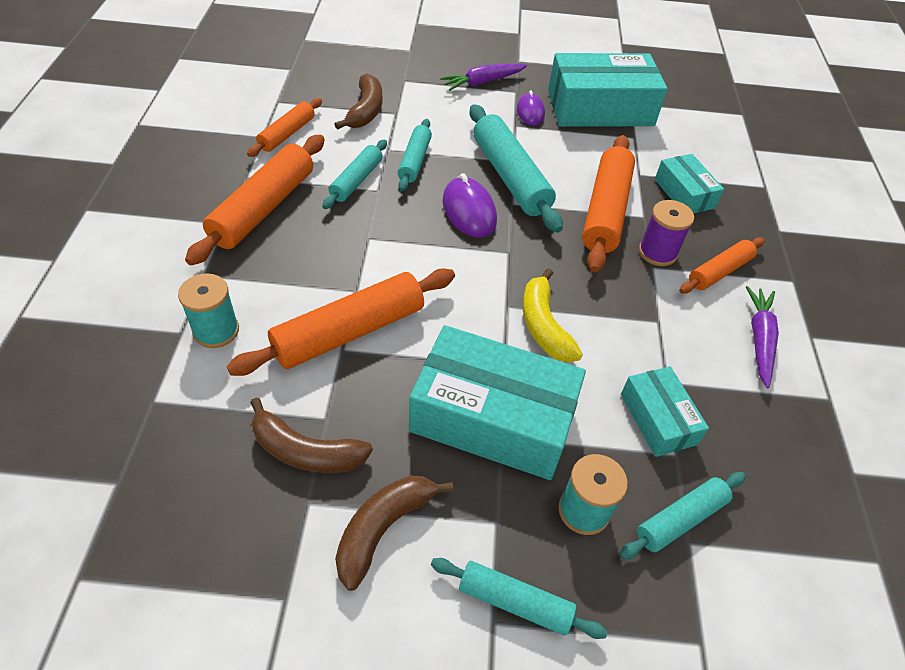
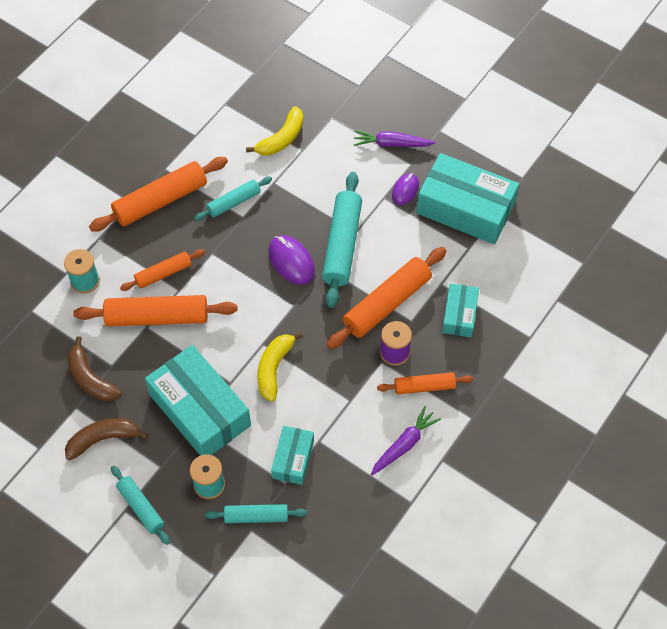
camera: 35 degrees right, 10 degrees up
(287, 134) = (213, 140): orange rolling pin -> orange rolling pin (163, 274)
(365, 111) = (281, 139): brown banana -> yellow banana
(414, 161) = (285, 201): turquoise rolling pin -> none
(469, 211) = (291, 261): purple mouse -> purple mouse turned 45 degrees counterclockwise

